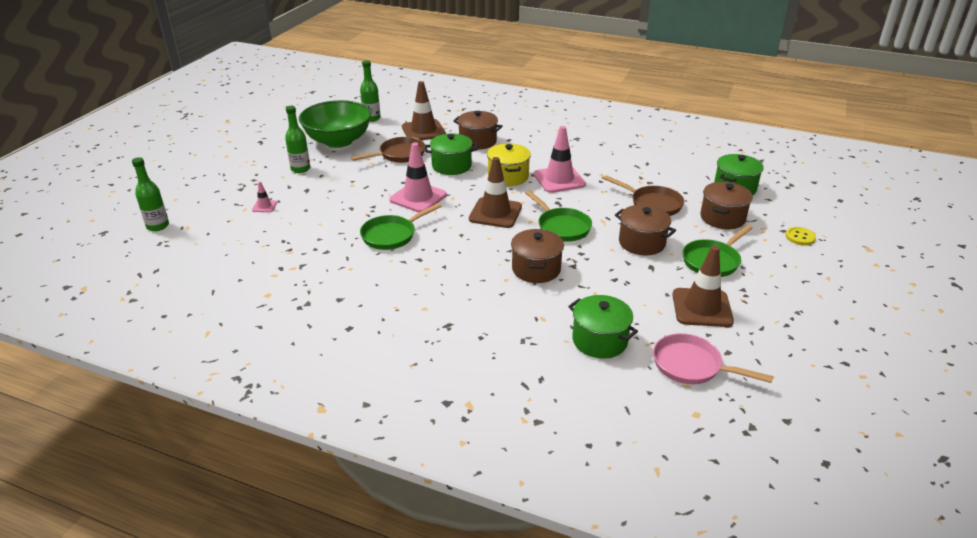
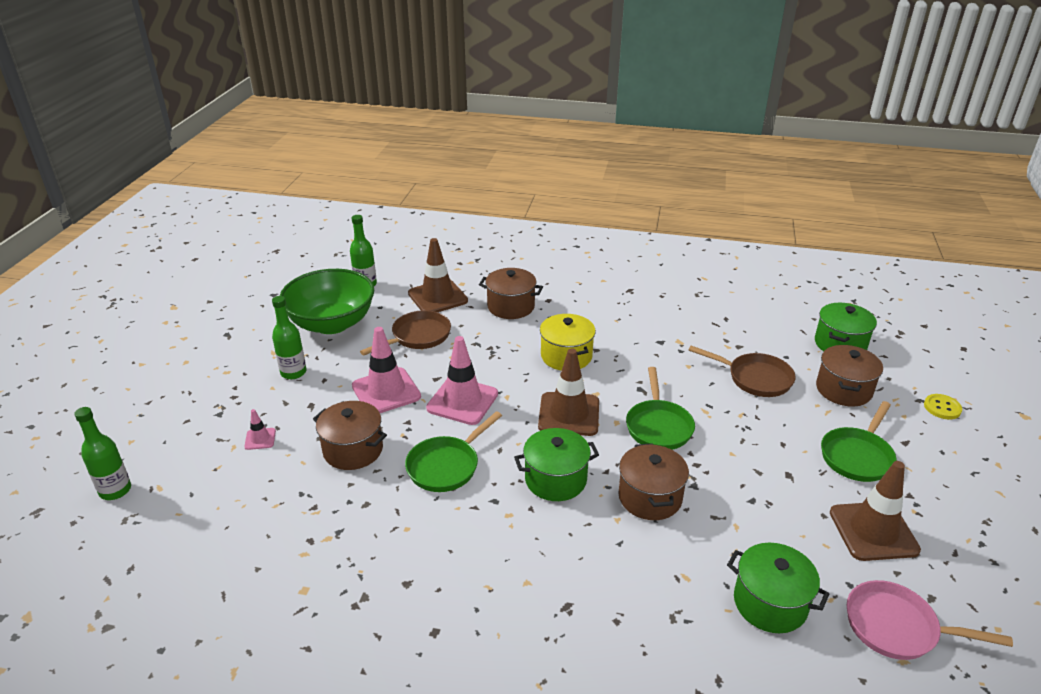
camera: 10 degrees left, 0 degrees up
(451, 166) = (490, 347): green pot -> green pot (555, 479)
(559, 179) = (630, 354): pink traffic cone -> pink traffic cone (386, 391)
(561, 227) = (658, 426): green pan -> green pan turned 45 degrees clockwise
(641, 243) = (764, 439): brown pot -> brown pot (353, 450)

